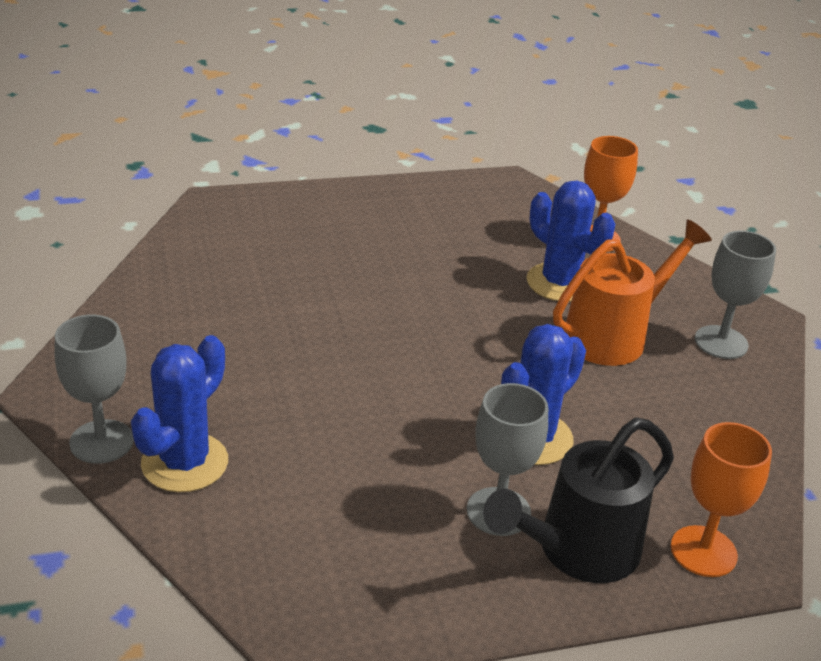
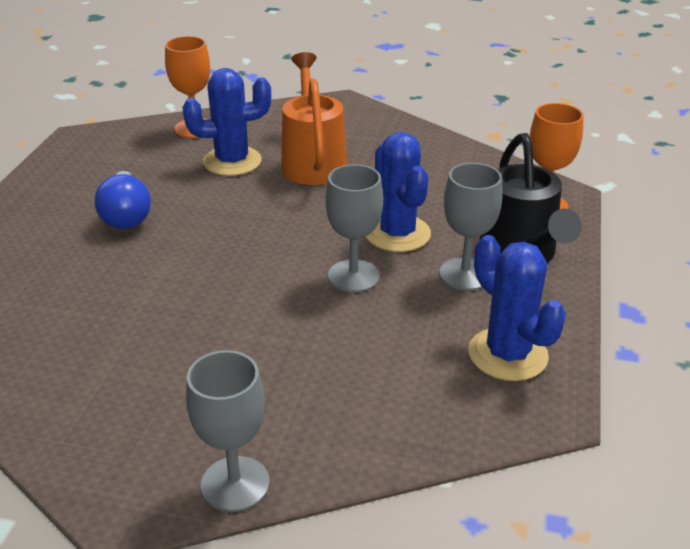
camera: 60 degrees left, 0 degrees up
(184, 463) = (305, 430): blue cactus -> blue cactus (507, 354)
(412, 255) = (126, 215): none -> blue light bulb
(721, 342) = (354, 126): grey goblet -> grey goblet (353, 276)

